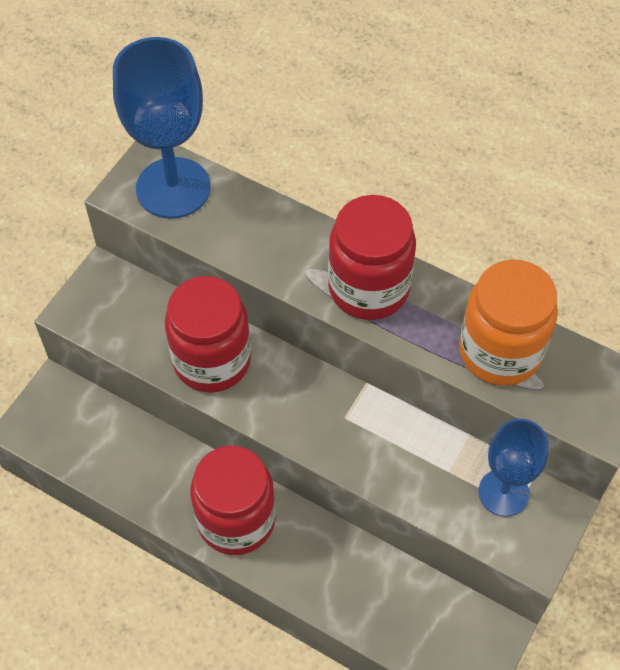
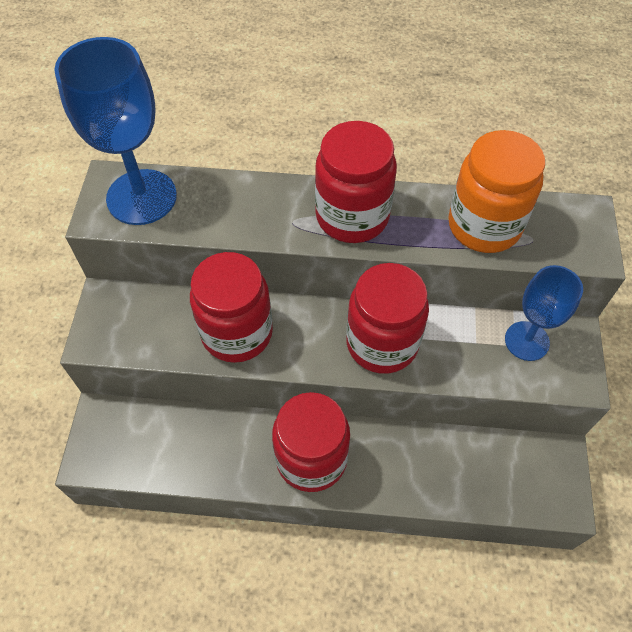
camera: 25 degrees left, 0 degrees up
(350, 431) = (382, 343): none -> red jar

